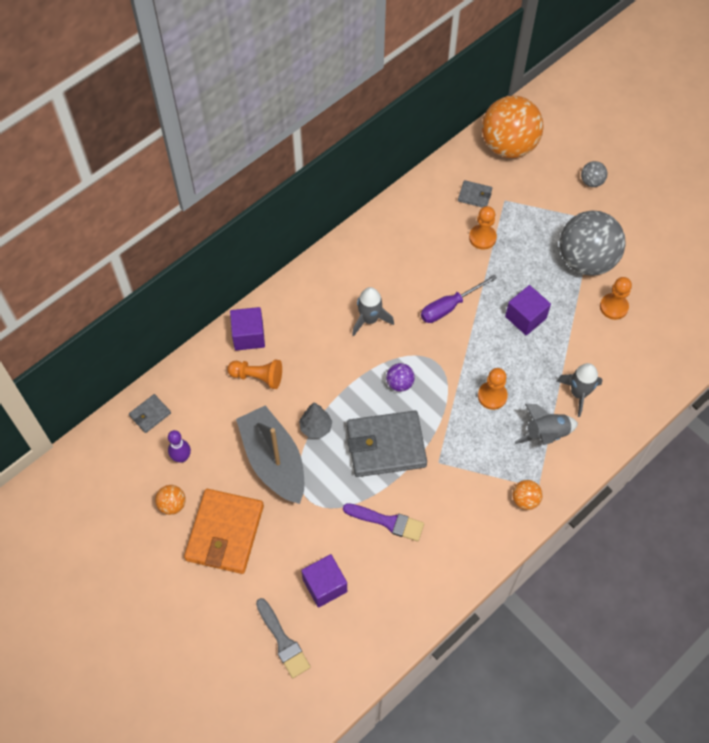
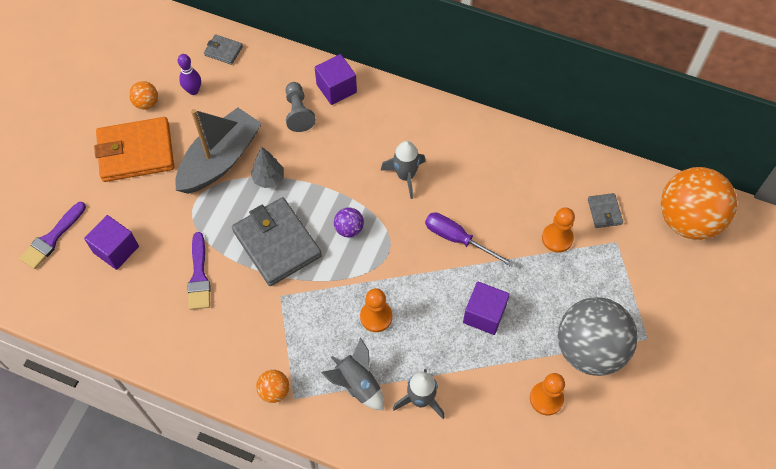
camera: 65 degrees right, 0 degrees up
(258, 377) = (298, 112): orange pawn -> grey pawn
(283, 641) = (52, 238): grey brush -> purple brush
(591, 182) = (696, 319): grey ball -> none

